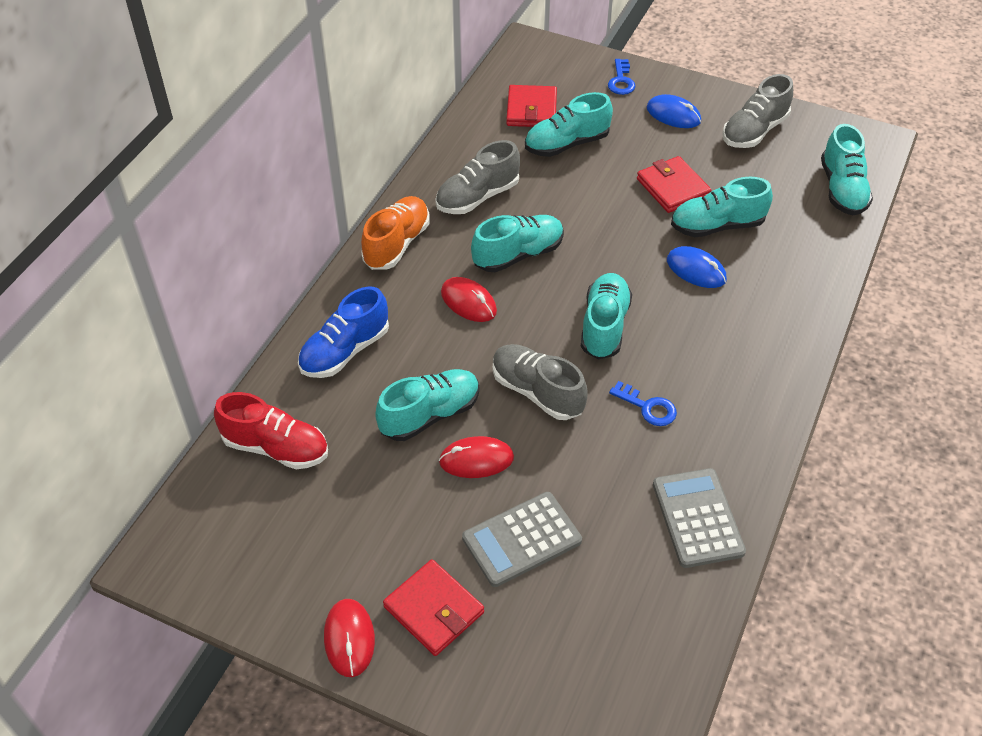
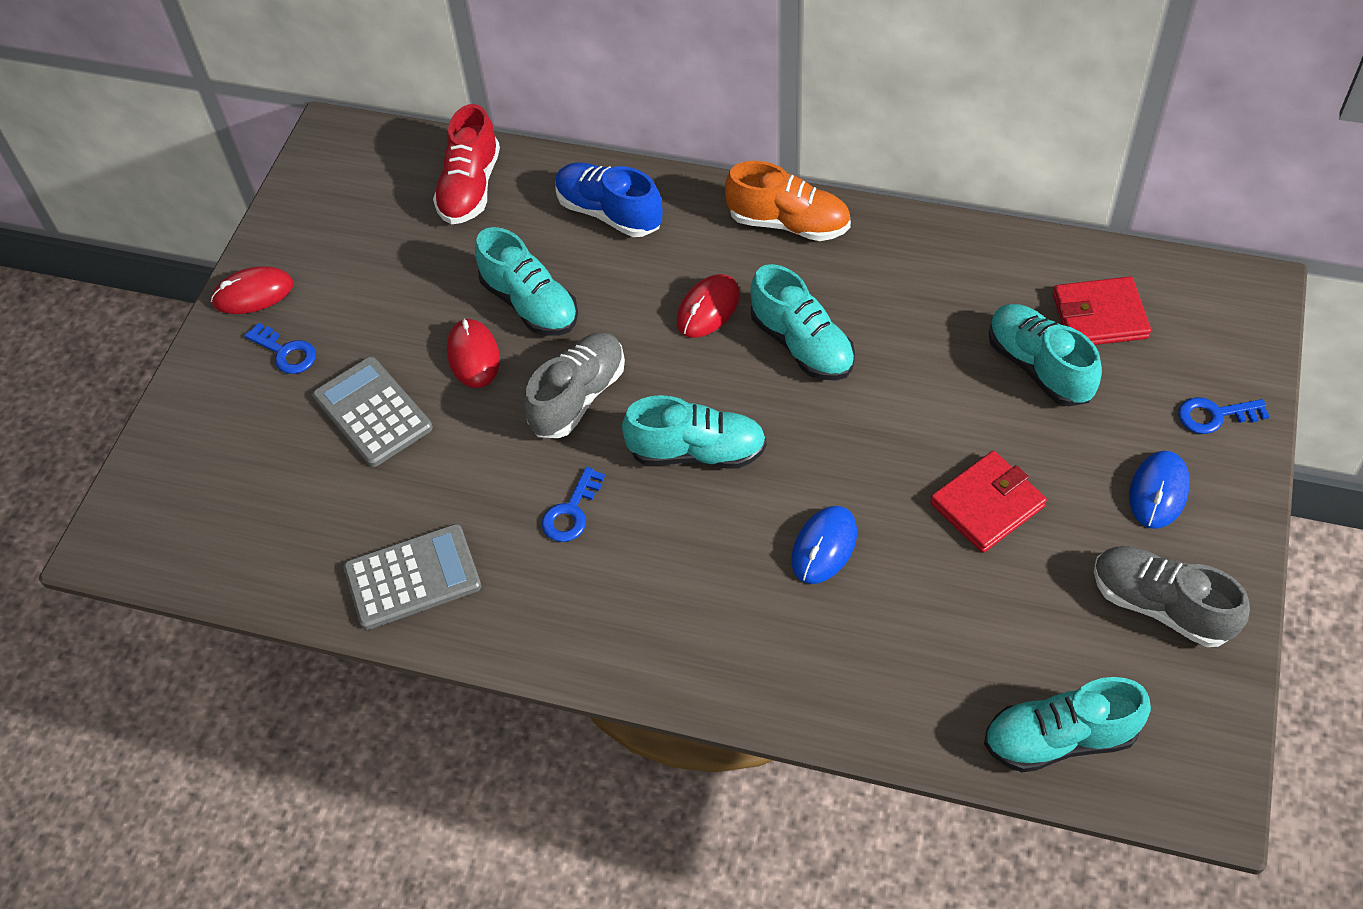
camera: 85 degrees right, 5 degrees up
(434, 610) = (286, 352): red wallet -> blue key
(477, 197) = (897, 286): grey shoe -> none
(717, 226) = (921, 567): turquoise shoe -> none

